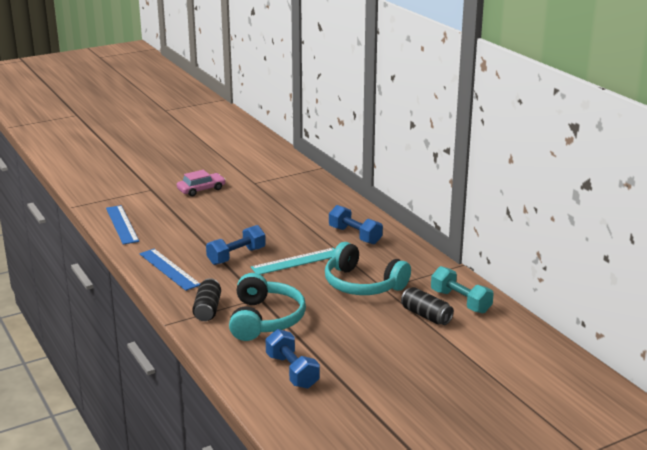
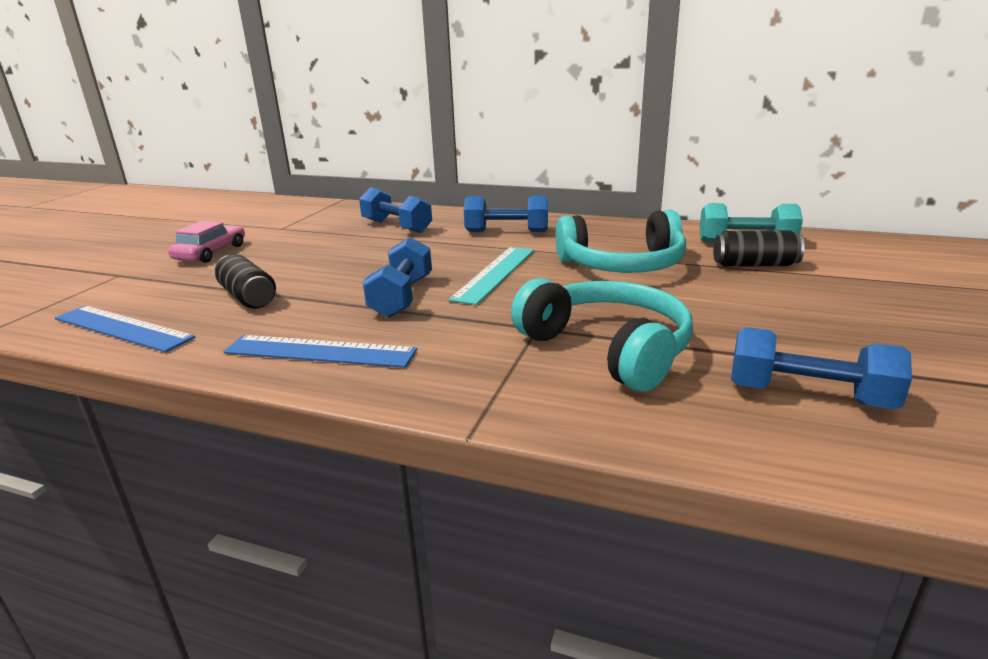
camera: 40 degrees left, 0 degrees up
(207, 309) = (496, 376): black can -> black can (248, 297)
(309, 206) = (396, 226): none -> blue dumbbell

